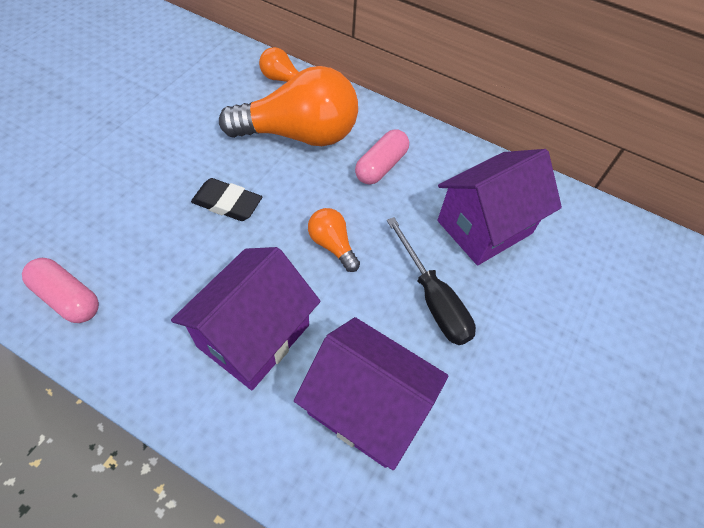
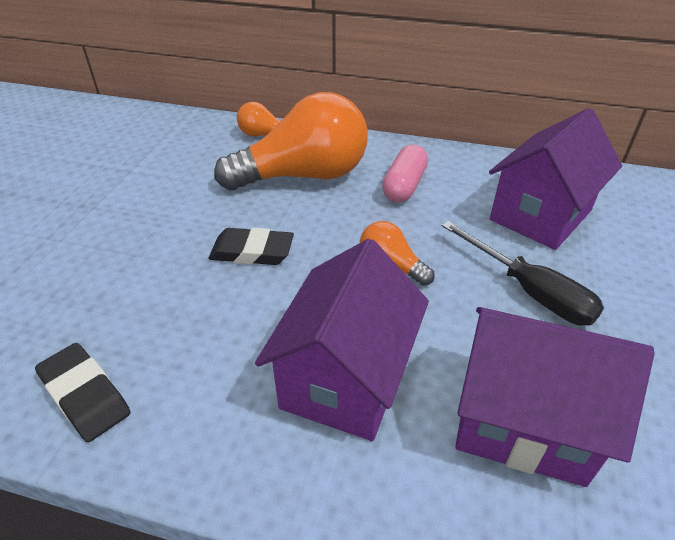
camera: 10 degrees left, 15 degrees down
(67, 298) = (85, 395): pink capsule -> black eraser

